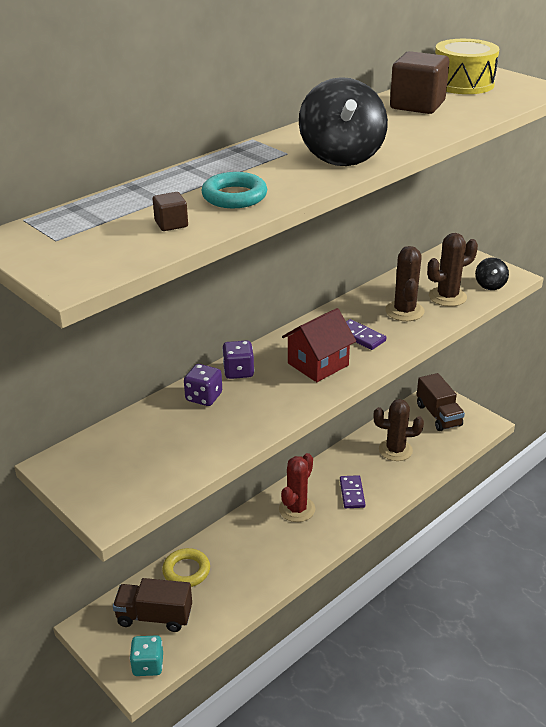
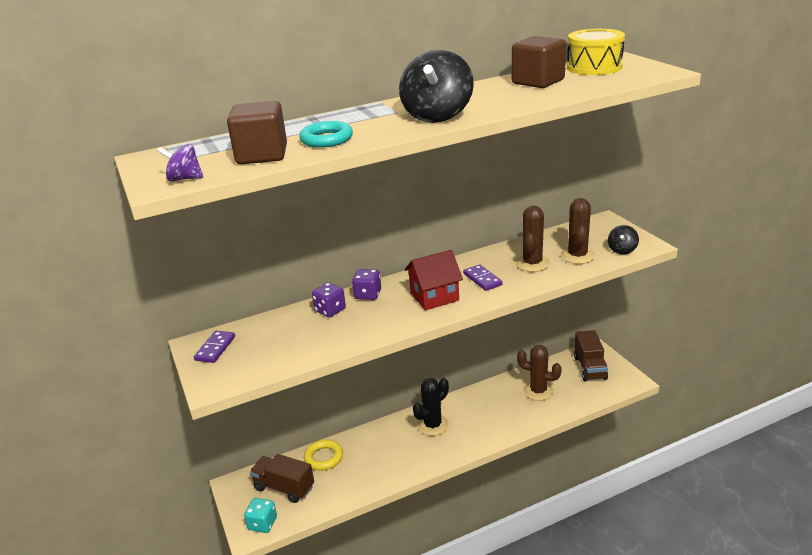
camera: 20 degrees right, 5 degrees down
(98, 266) = (184, 179): none -> purple spinning top
(171, 224) = (262, 155): brown cube -> brown cube, size x2.14
(297, 509) = (432, 425): red cactus -> black cactus
(352, 493) = (484, 420): purple domino -> purple domino (215, 348)
(447, 297) = (577, 256): brown cactus -> brown cactus turned 75 degrees counterclockwise

